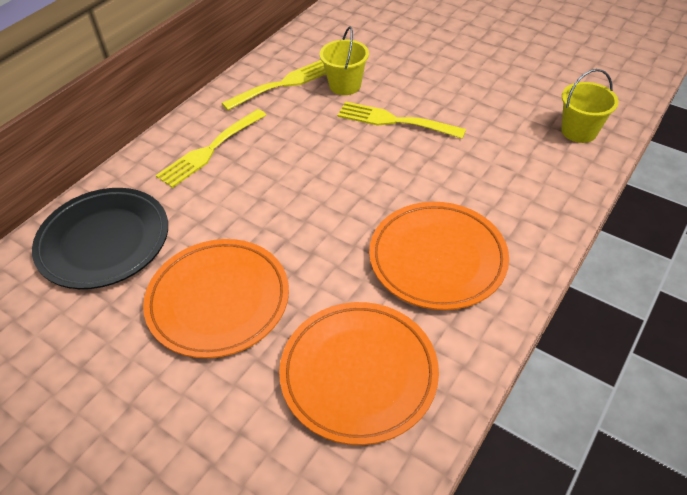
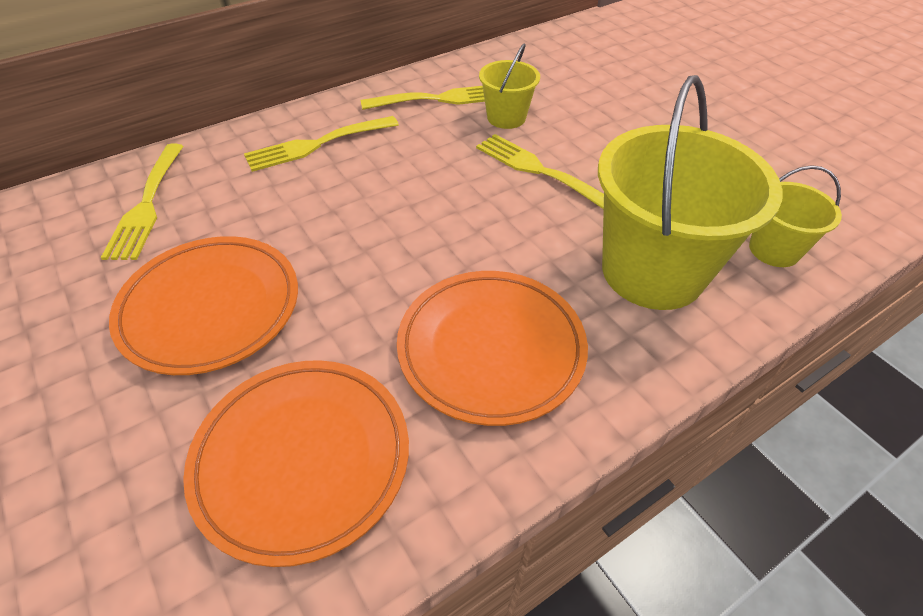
camera: 20 degrees right, 0 degrees up
(104, 241) = (147, 205): black plate -> yellow fork
(511, 171) = (652, 271): none -> yellow bucket

